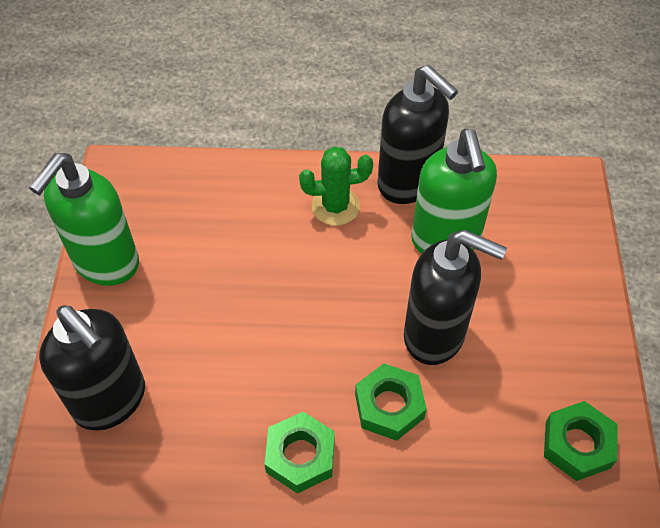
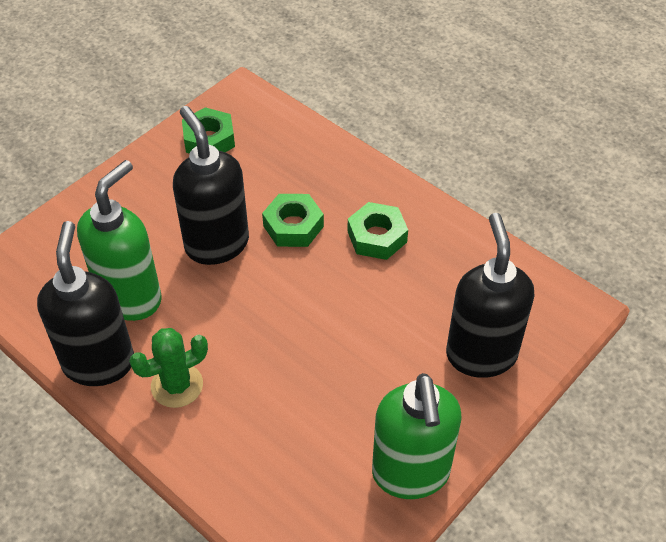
camera: 140 degrees left, 5 degrees down
(106, 263) = (411, 474): green soap dispenser -> green soap dispenser turned 105 degrees clockwise
(335, 206) = (177, 385): green cactus -> green cactus turned 60 degrees counterclockwise

